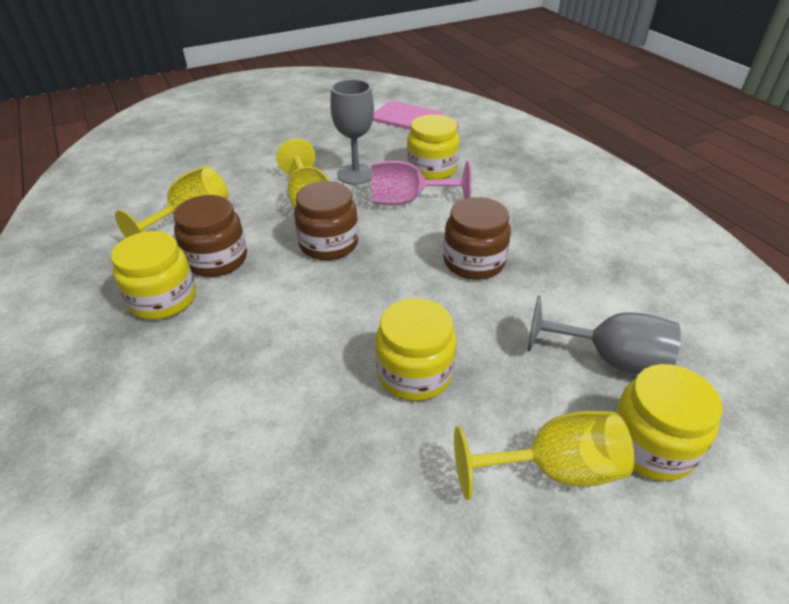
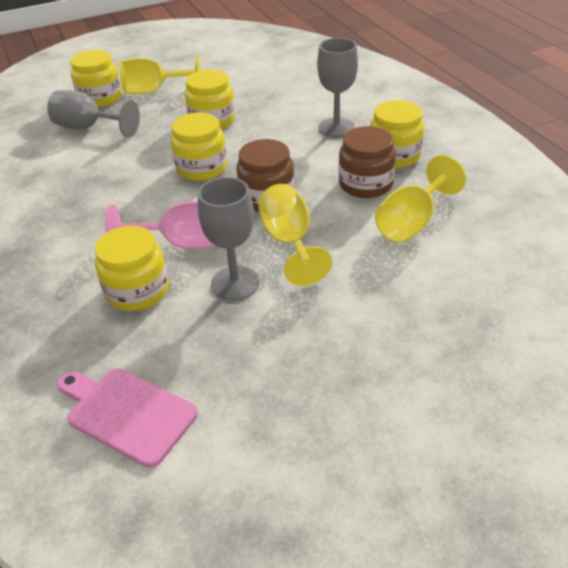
camera: 175 degrees left, 0 degrees up
(220, 354) = (336, 127): none -> grey goblet
(409, 282) = (202, 168): none -> yellow jar
(474, 262) = (143, 183): brown jar -> none

